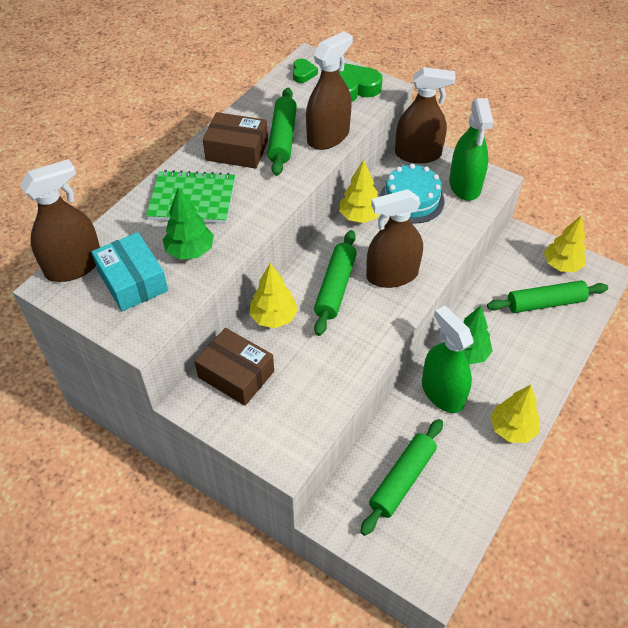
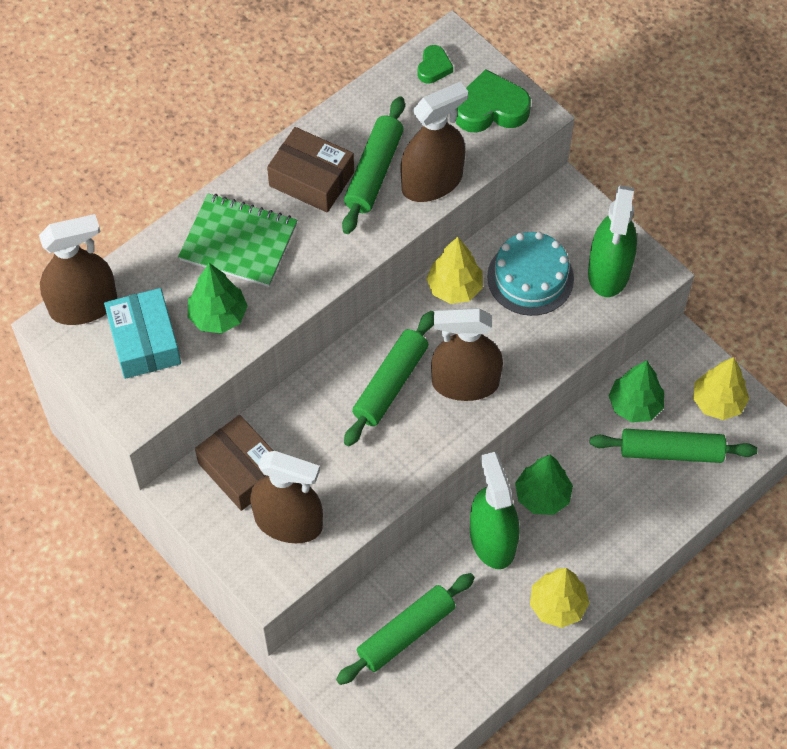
camera: 15 degrees right, 10 degrees up
(273, 317) = (305, 407): yellow tree -> none
(418, 154) = (566, 206): brown spray bottle -> brown spray bottle (288, 522)
(506, 279) = (635, 405): none -> green tree

